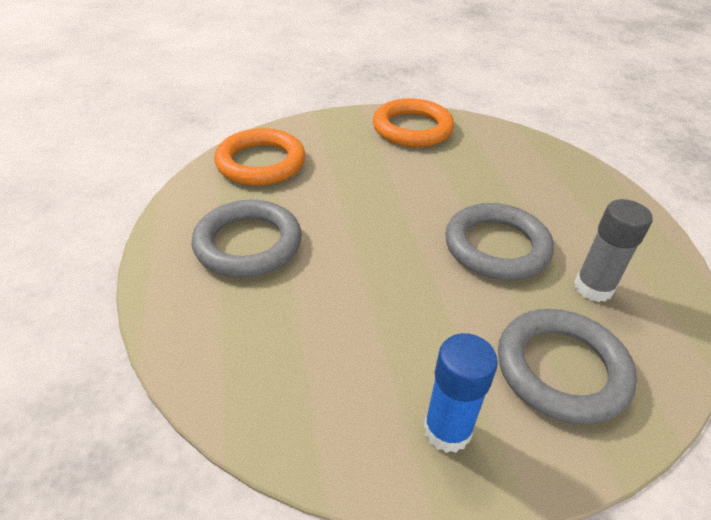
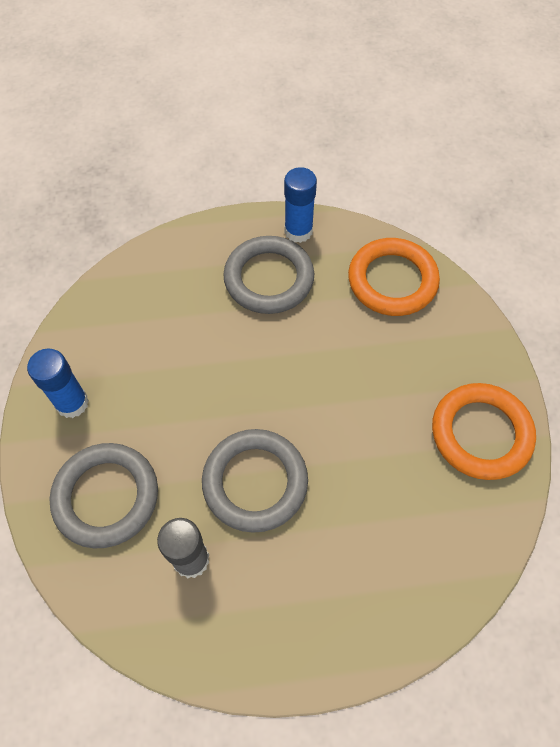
camera: 95 degrees right, 20 degrees up
(182, 222) = (298, 231): none -> blue glue stick

